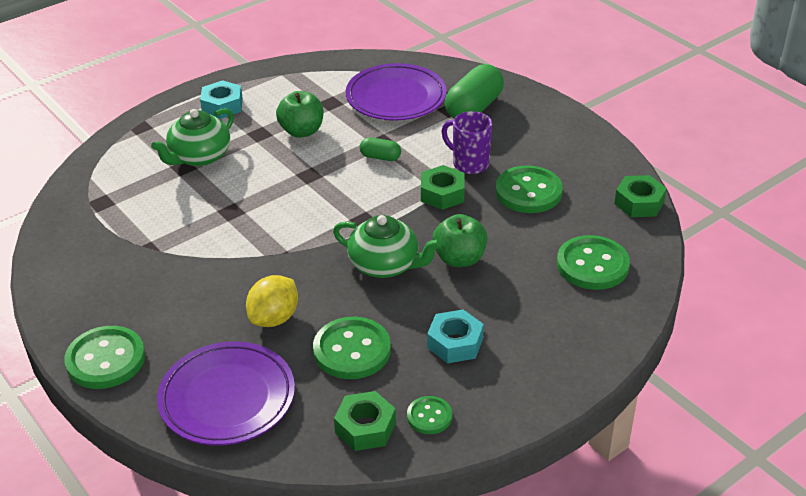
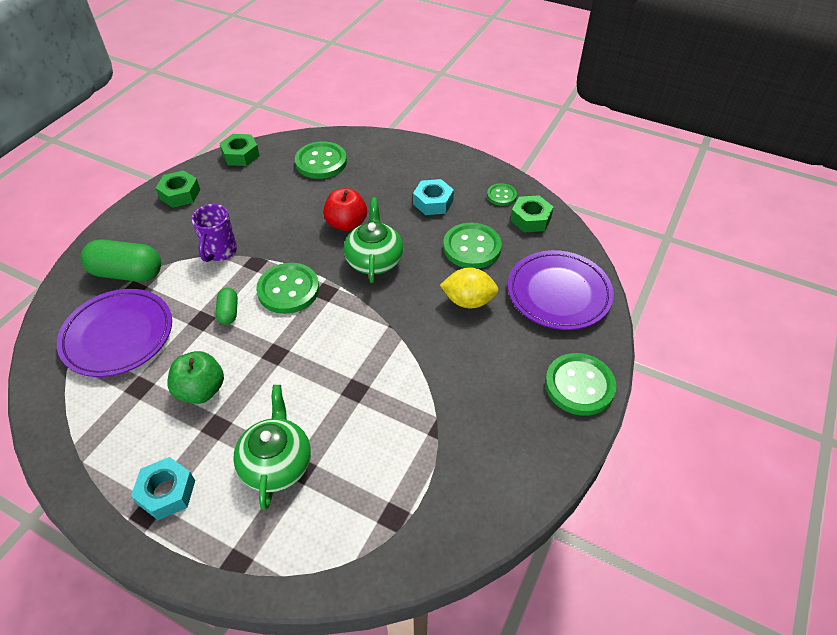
camera: 115 degrees left, 10 degrees up
(199, 157) = (277, 463): green teapot -> green teapot turned 105 degrees counterclockwise
(442, 194) = (269, 255): green nut -> green nut (180, 194)
(459, 259) = (346, 223): green apple -> red apple
(528, 192) = (248, 209): green button -> green button (288, 290)

